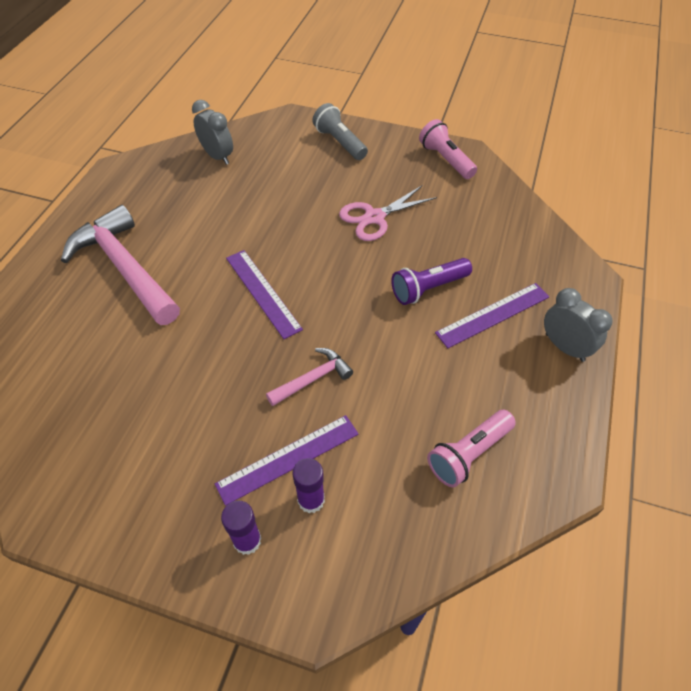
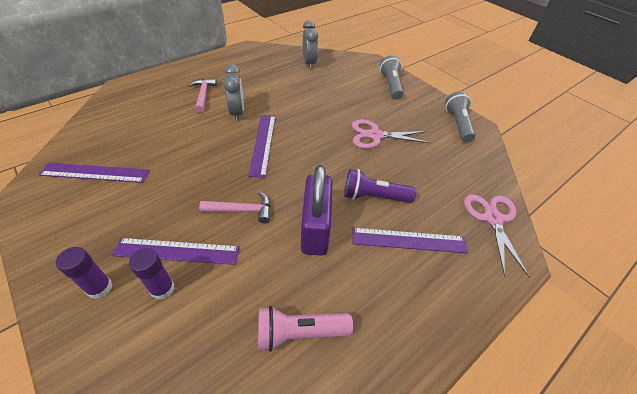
camera: 30 degrees right, 5 degrees down
(98, 437) = (95, 172): none -> purple ruler
(125, 268) = (203, 95): pink hammer -> pink hammer, size x0.49
(402, 354) = (315, 229): none -> purple padlock
(446, 160) = (458, 124): pink flashlight -> grey flashlight
(547, 251) = (493, 219): none -> pink scissors
(564, 347) = (451, 299): grey clock -> grey clock (237, 113)

